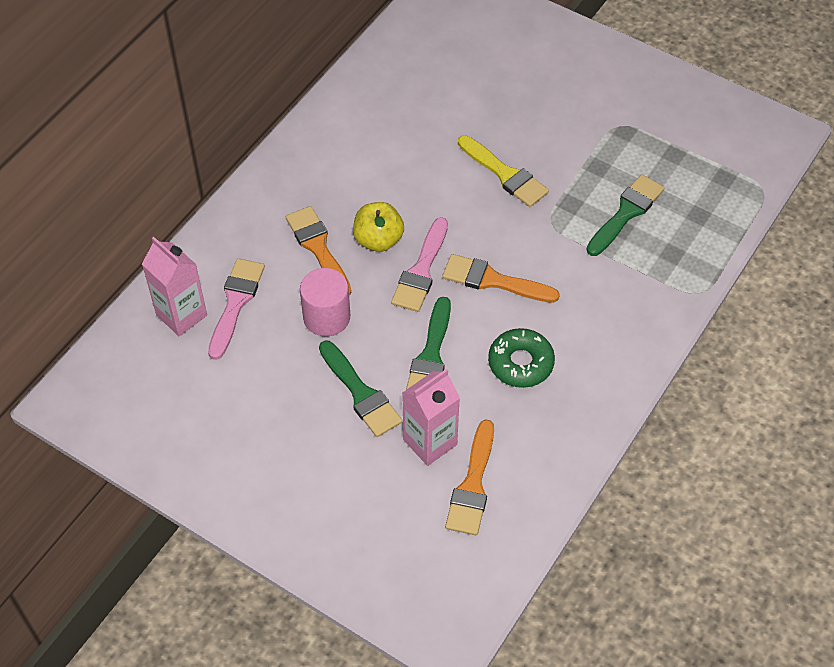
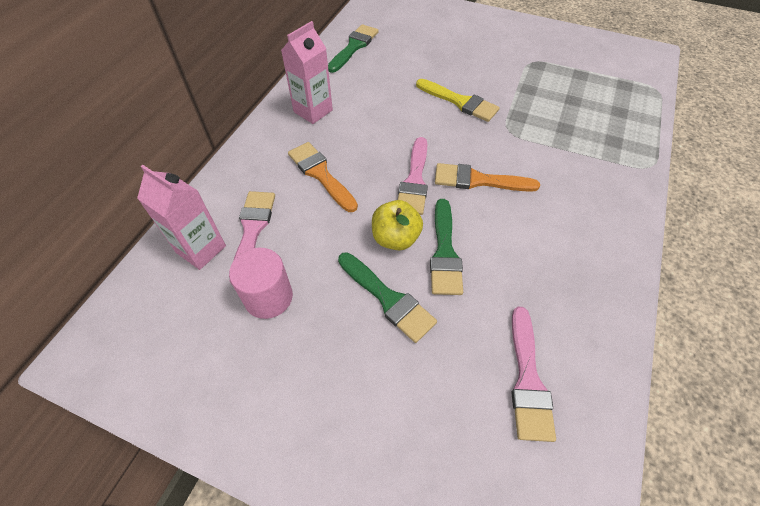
camera: 10 degrees left, 0 degrees up
(326, 317) = (340, 231): pink cylinder -> pink cylinder (268, 297)
(378, 240) = (371, 161): yellow apple -> yellow apple (395, 238)
(430, 442) = (470, 339): pink carton -> pink carton (313, 111)
(472, 485) = (528, 380): orange brush -> pink brush
(520, 363) = (528, 247): green donut -> none
(626, 213) = (564, 117): green brush -> green brush (354, 47)

